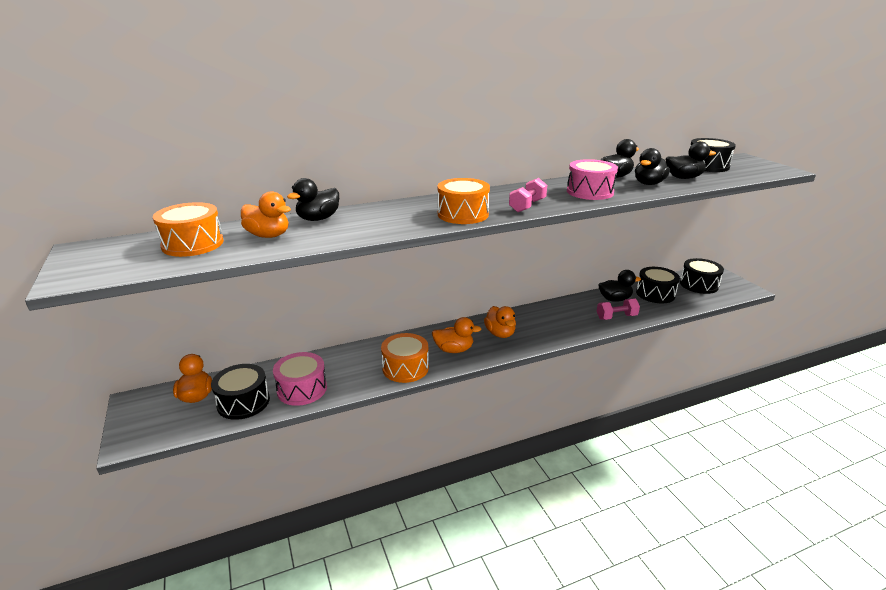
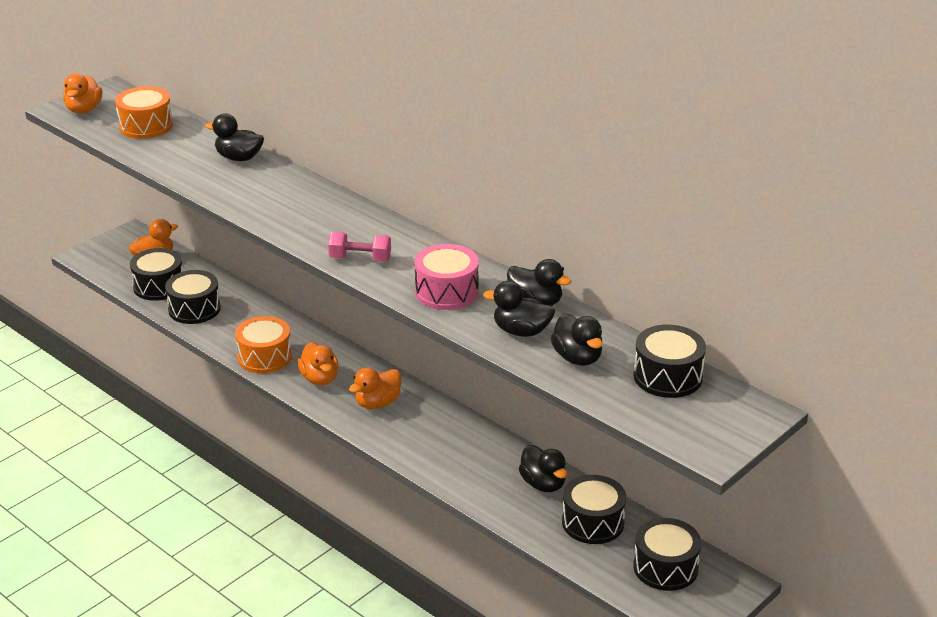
camera: 65 degrees right, 5 degrees up
(268, 235) = (183, 149): orange duck -> orange duck (84, 110)
(302, 389) = (194, 309): pink drum -> black drum
(463, 214) = (304, 227): orange drum -> none
(616, 317) = (488, 492): pink dumbbell -> none

